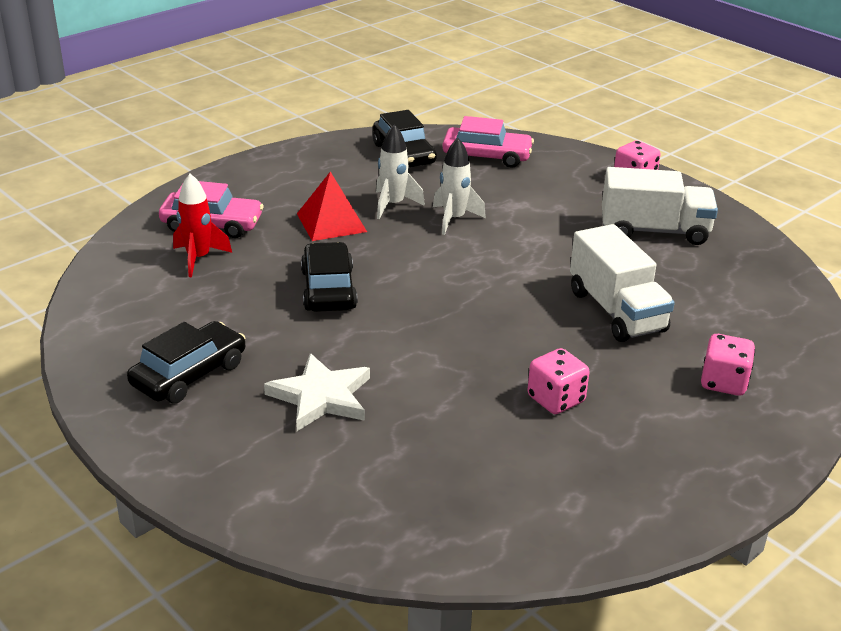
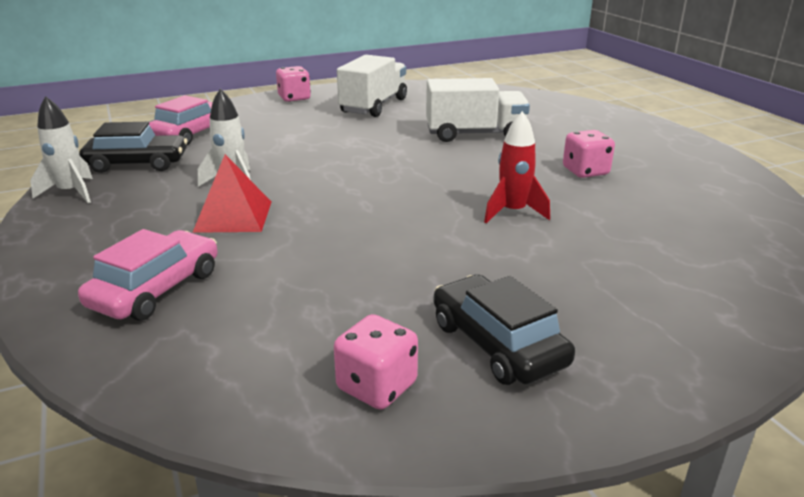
camera: 70 degrees left, 5 degrees down
(198, 259) = (232, 308): red rocket -> red rocket (513, 212)
(321, 397) = (562, 265): white star -> none
(328, 289) = (367, 235): black car -> none
(454, 219) = (288, 162): white rocket -> white rocket (71, 193)
(723, 383) = (575, 123): pink dice -> pink dice (377, 386)

